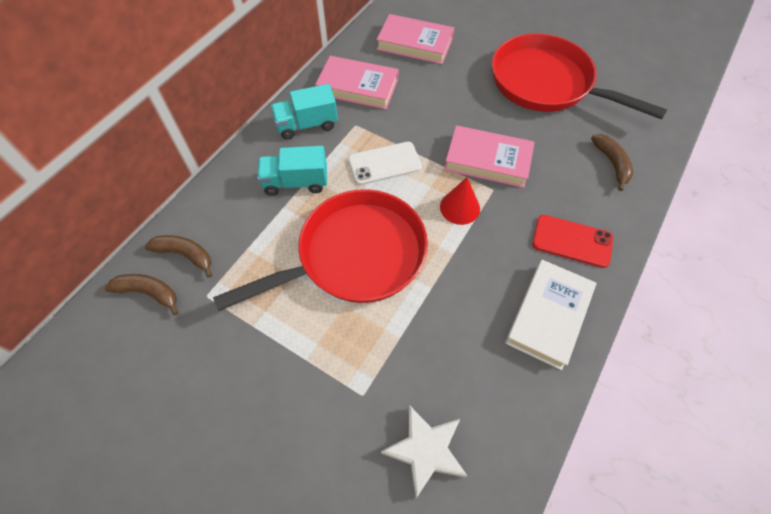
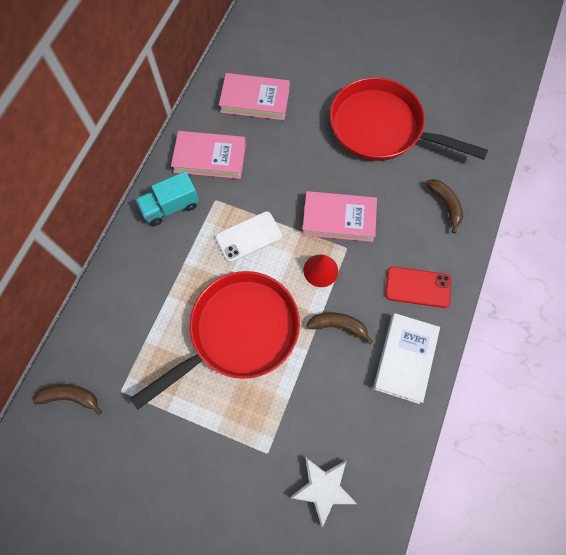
camera: 10 degrees left, 10 degrees up
(185, 255) = (93, 356): brown banana -> brown banana (338, 326)
(296, 182) = (173, 269): turquoise truck -> none

